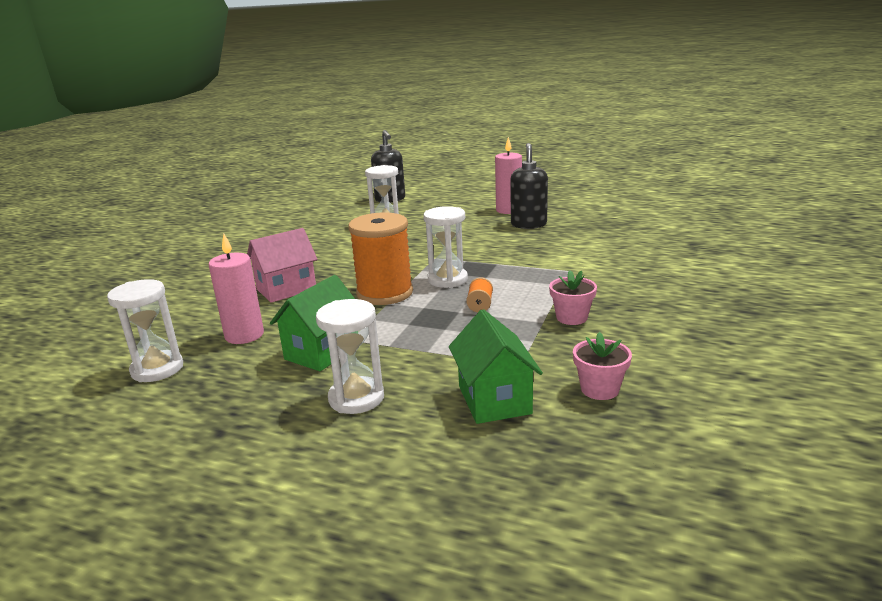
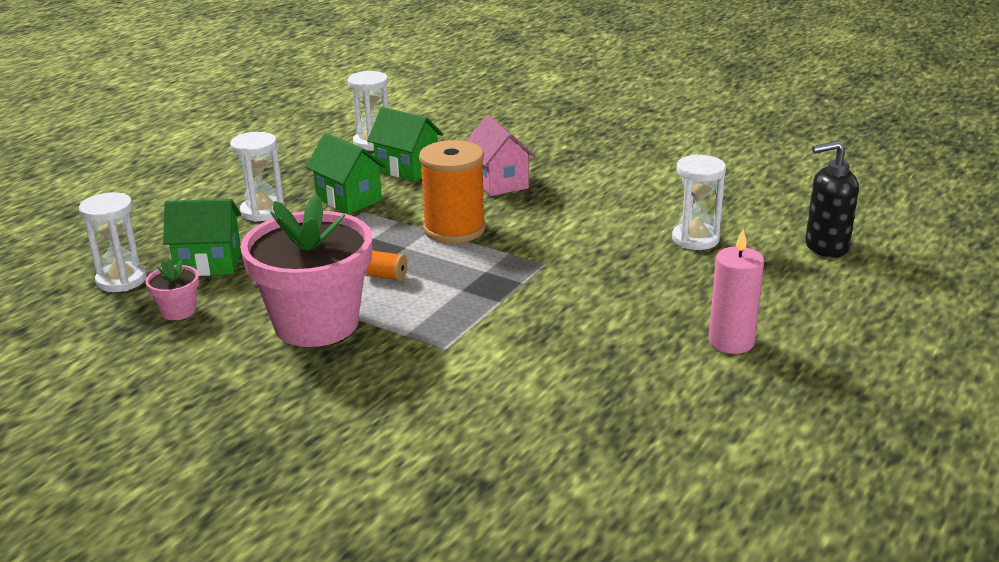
camera: 100 degrees right, 5 degrees up
(244, 335) = (407, 169): pink candle -> green house
(447, 280) = (468, 265): white hourglass -> white hourglass (121, 280)
(528, 224) = (647, 348): black soap dispenser -> none
(571, 317) = (316, 324): pink flower pot -> pink flower pot, size x2.40

